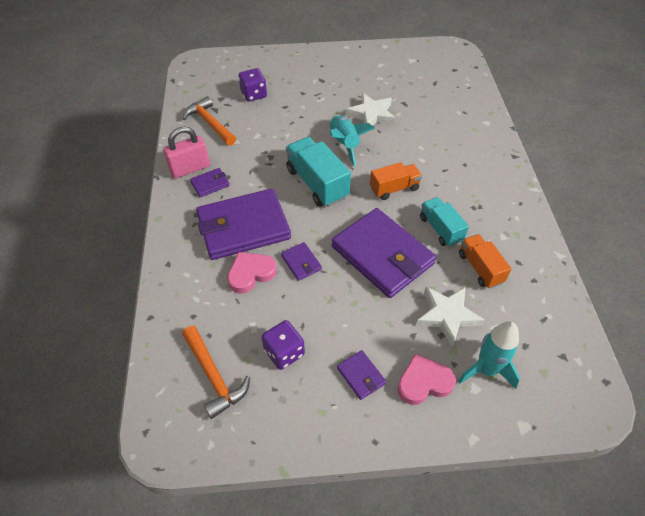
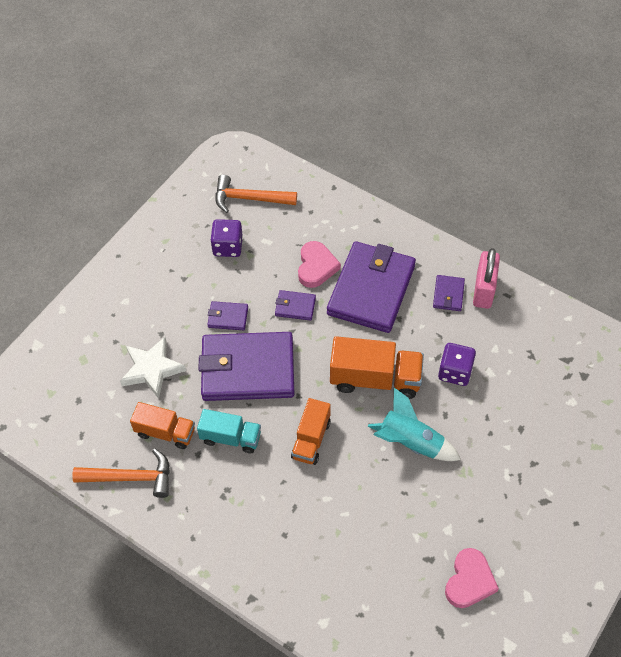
camera: 130 degrees right, 5 degrees up
(210, 123) = (544, 342): orange hammer -> orange hammer (131, 477)
(254, 94) = (567, 411): purple dice -> purple dice (455, 372)
(317, 183) = (375, 379): turquoise truck -> orange truck
(361, 376) = (165, 279): purple wallet -> purple wallet (228, 317)
(371, 115) = (436, 506): white star -> none
(424, 382) = (123, 312): pink heart -> pink heart (469, 581)
(486, 370) = (90, 357): turquoise rocket -> none

